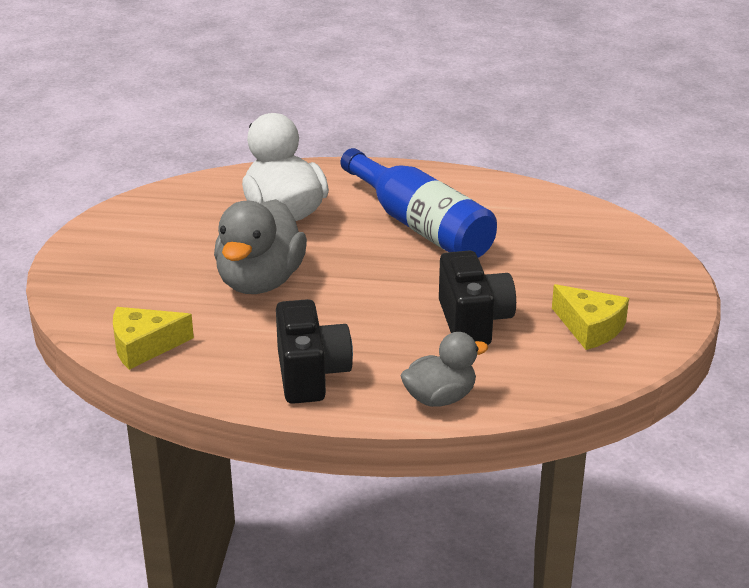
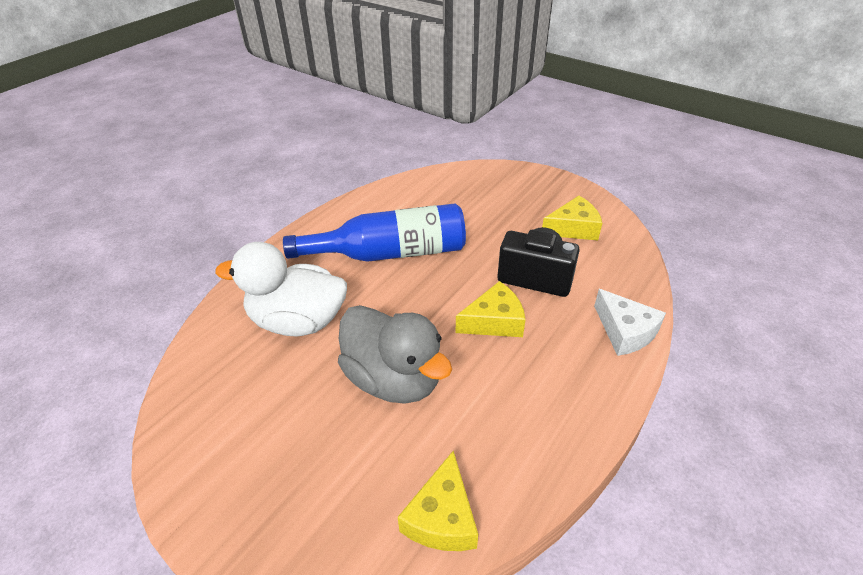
camera: 60 degrees left, 10 degrees up
(311, 375) = (559, 398): black camera -> none
(379, 314) = (494, 321): none -> yellow cheese
(440, 398) = (625, 331): grey duck -> white cheese

